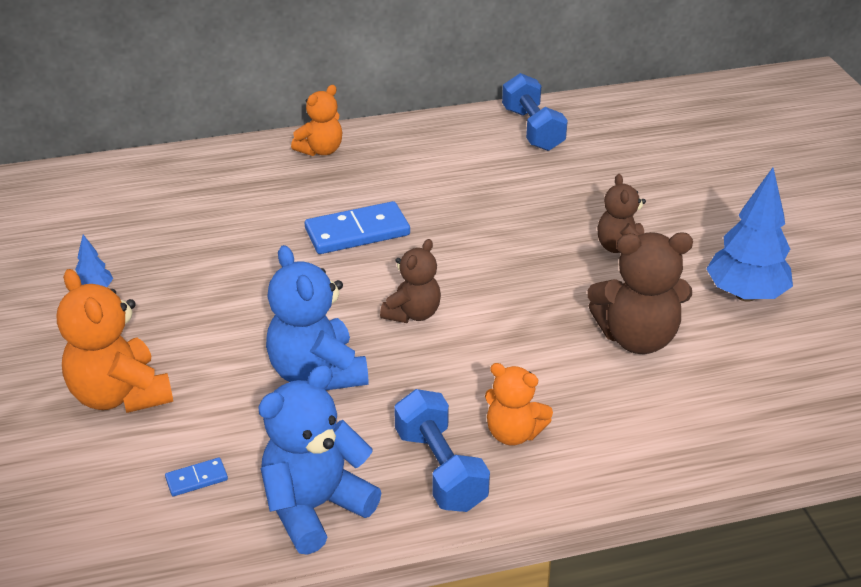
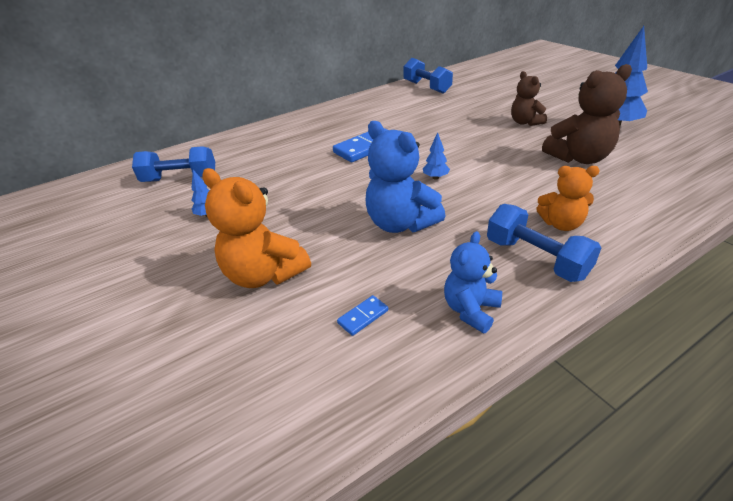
camera: 15 degrees left, 0 degrees up
(84, 218) = (180, 179): none -> blue dumbbell
(315, 507) = (470, 310): blue teddy bear -> blue teddy bear, size x0.63
(320, 150) = (315, 117): orange teddy bear -> none
(413, 313) = (435, 177): brown teddy bear -> blue tree

